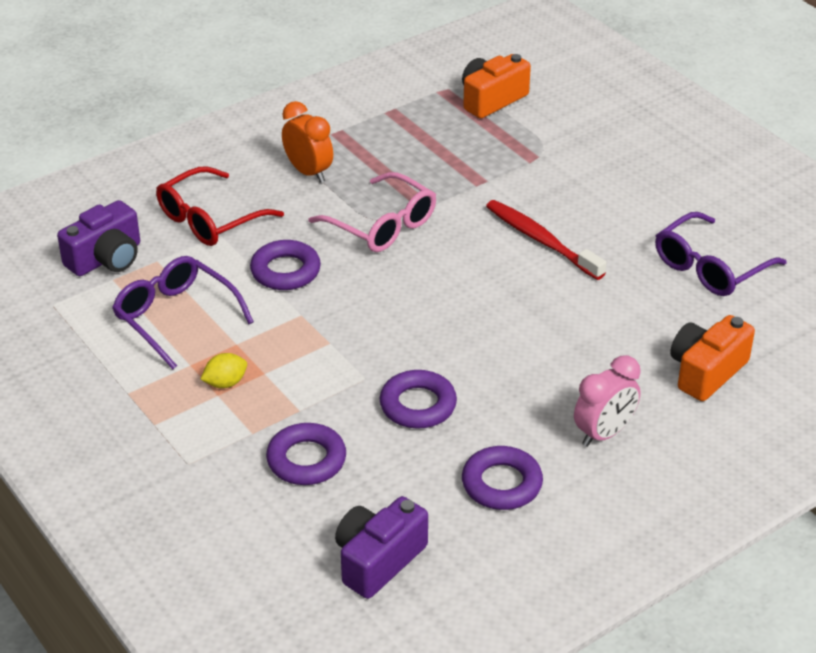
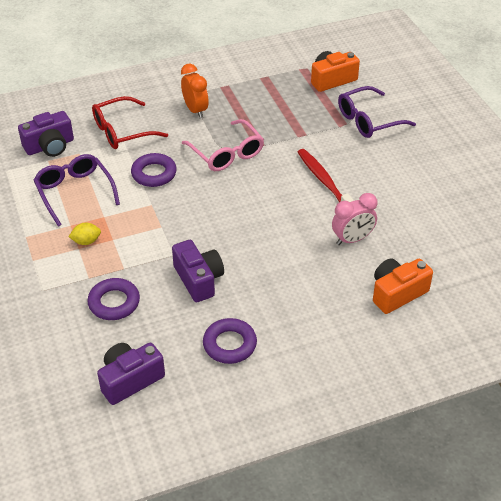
camera: 15 degrees right, 5 degrees up
(418, 405) = (198, 279): purple ring -> purple camera
(604, 433) = (310, 323): pink clock -> pink clock (352, 239)
(710, 267) = (430, 220): purple glasses -> purple glasses (368, 120)

